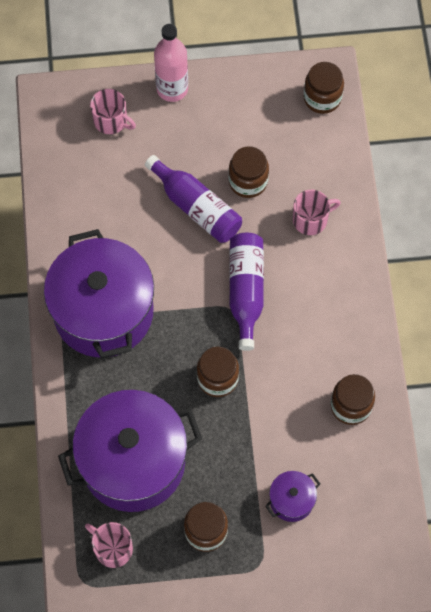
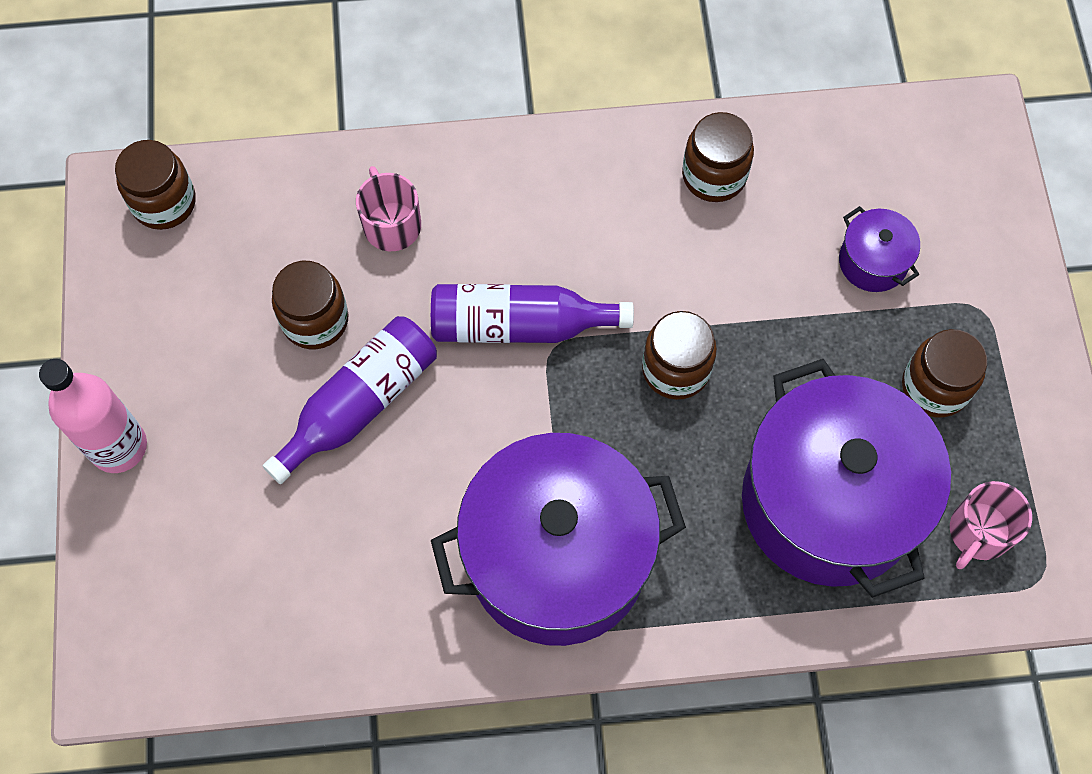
camera: 90 degrees left, 0 degrees up
(111, 120) = (174, 554): pink mug -> none

